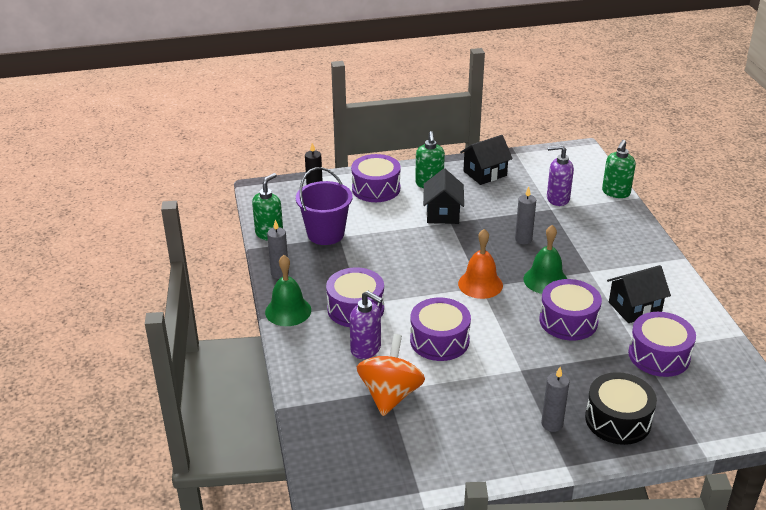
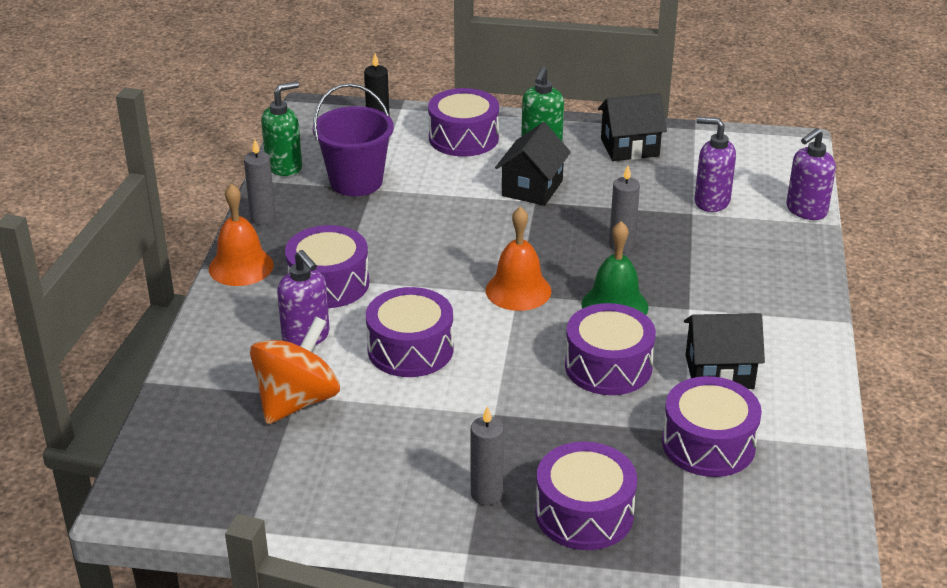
camera: 20 degrees right, 0 degrees up
(288, 311) = (241, 266): green bell -> orange bell
(615, 192) = (806, 210): green soap dispenser -> purple soap dispenser
(618, 420) = (584, 513): black drum -> purple drum

